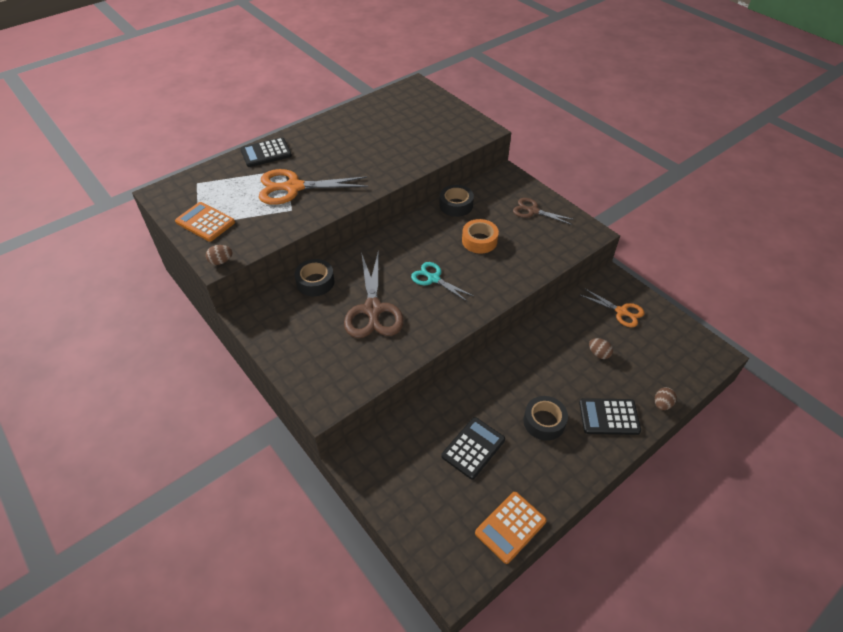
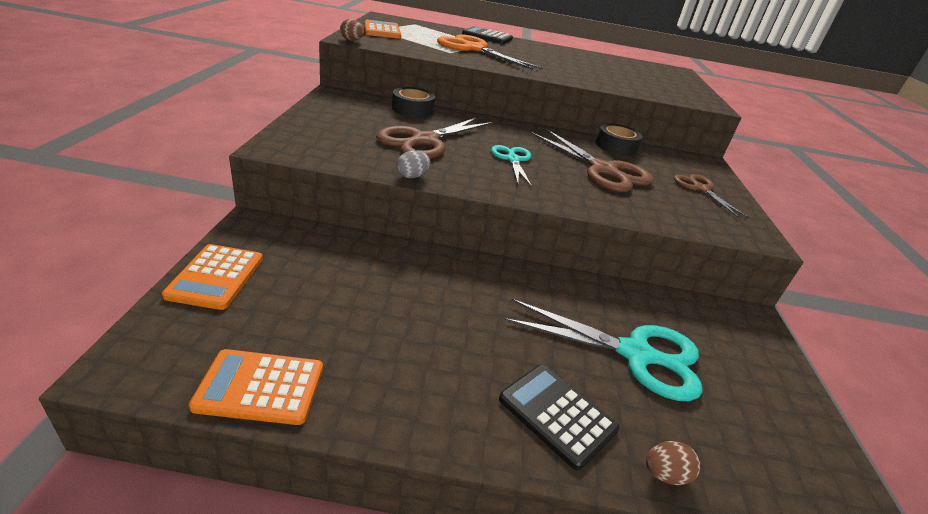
camera: 40 degrees right, 15 degrees down
(401, 507) = (216, 277): none -> orange calculator
(417, 349) = (412, 176): none -> grey egg
(473, 448) = (356, 300): black calculator -> none
(479, 241) = (603, 170): orange tape -> brown scissors
(544, 422) = (465, 347): black tape -> none
(598, 354) = (635, 354): brown egg -> turquoise scissors
(621, 312) = (727, 347): orange scissors -> none

